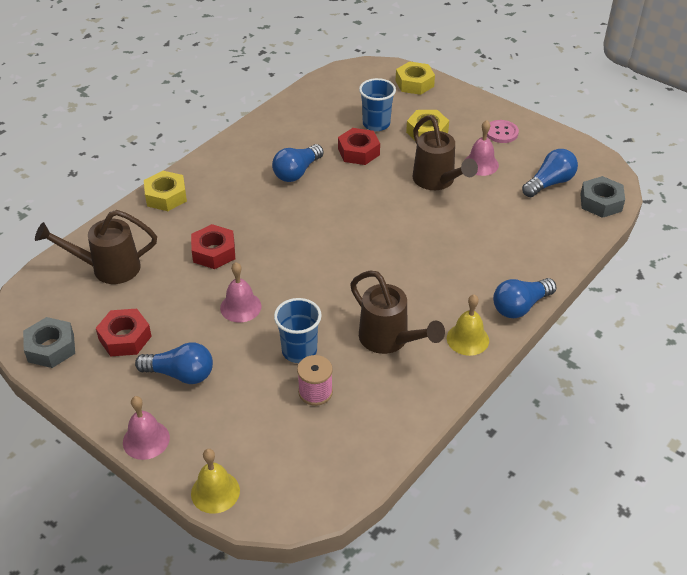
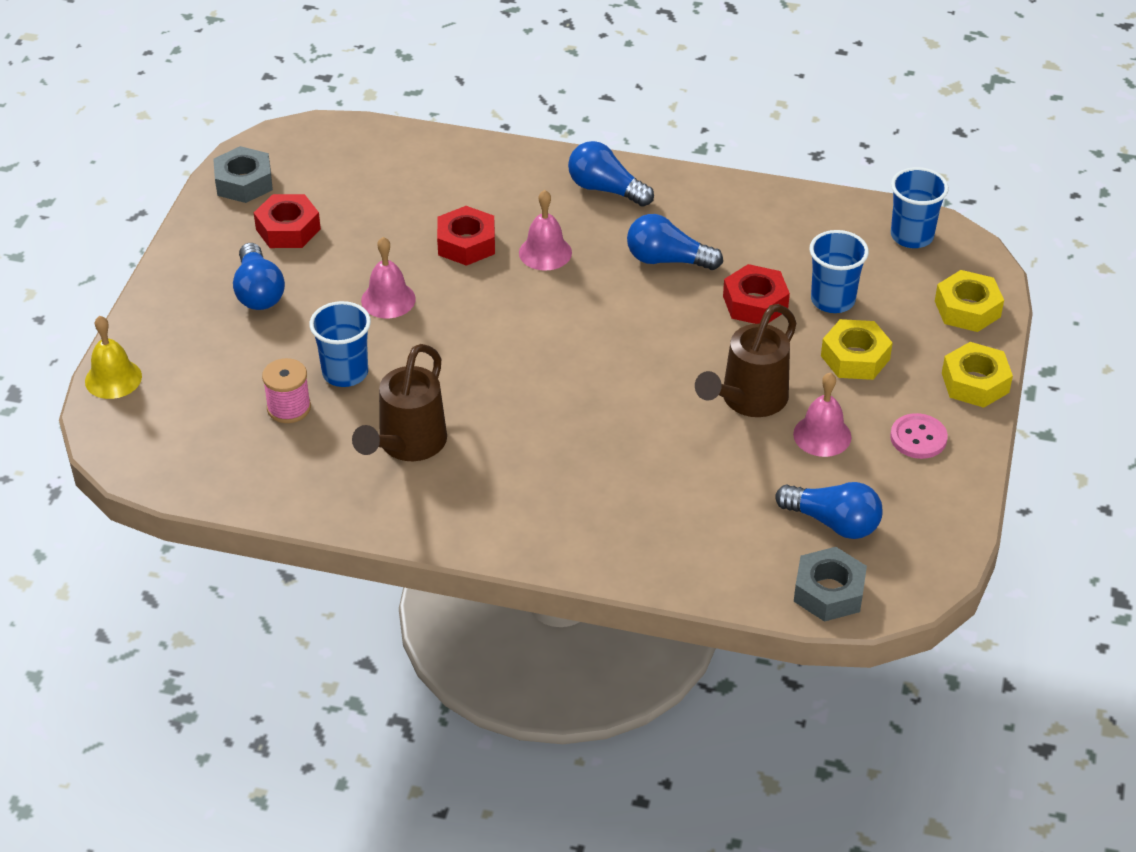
camera: 65 degrees right, 0 degrees up
(107, 268) = (386, 172): brown watering can -> none
(146, 440) = (156, 302): pink bell -> pink bell (545, 252)
(166, 196) = (539, 167): yellow nut -> yellow nut (975, 383)
(345, 81) = (912, 236): none -> blue cup
(467, 339) = (450, 517): yellow bell -> none
(520, 306) = (542, 554): blue light bulb -> blue light bulb (605, 189)

